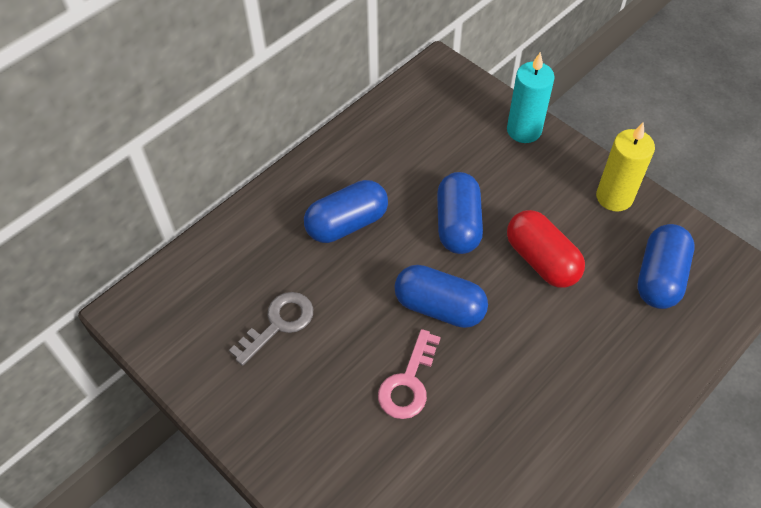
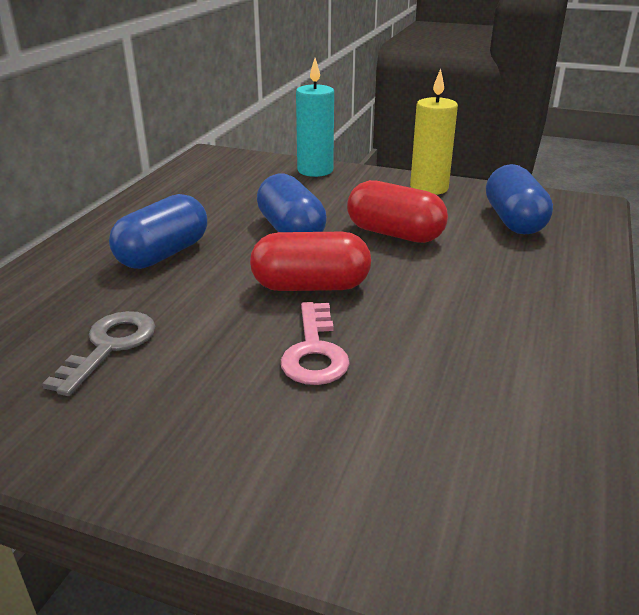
camera: 25 degrees left, 25 degrees down
(439, 307) = (311, 286): blue capsule -> red capsule

